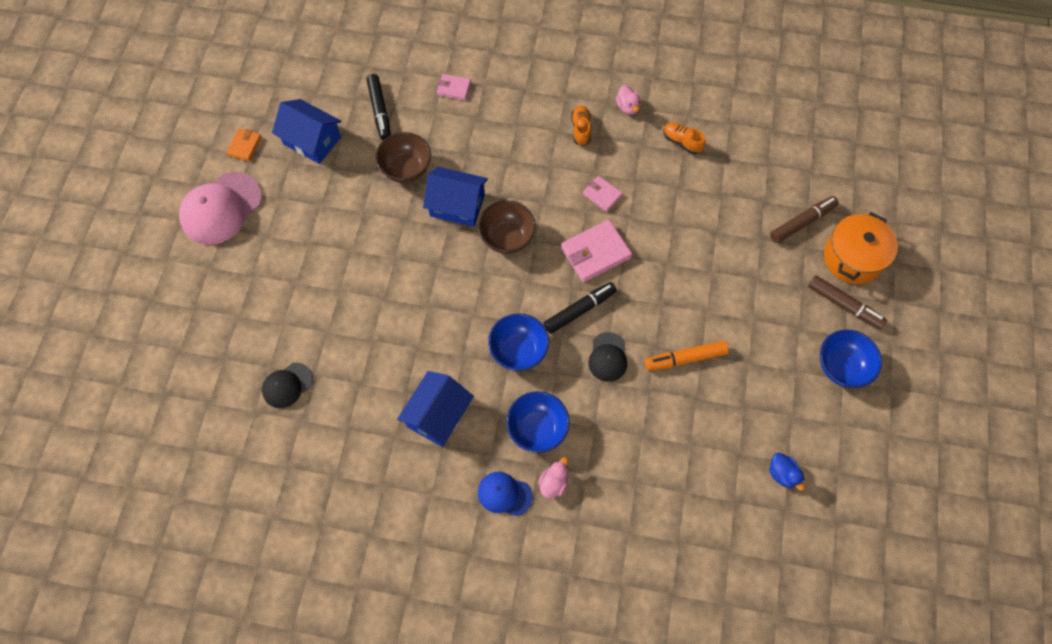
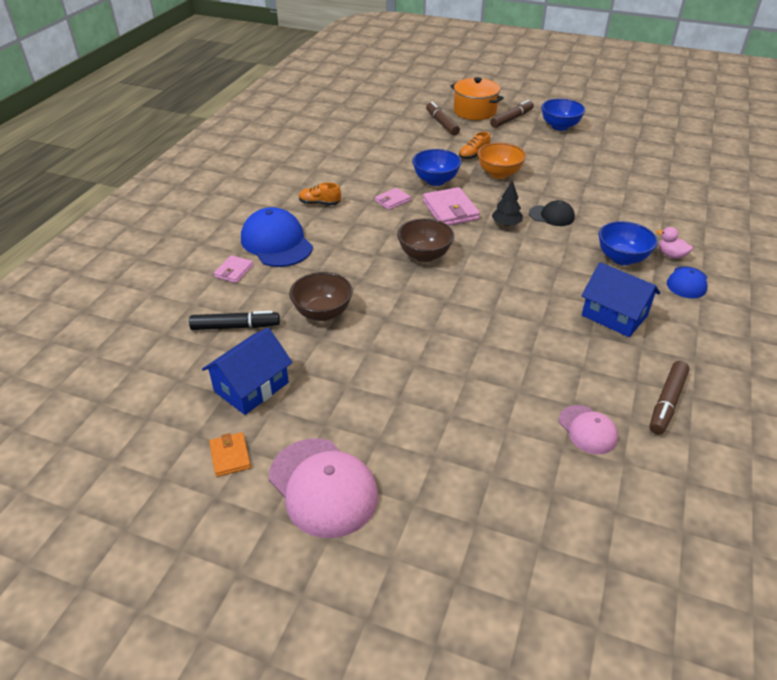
camera: 80 degrees left, 25 degrees down
(244, 146) = (230, 456): orange wallet -> orange wallet turned 45 degrees clockwise
(287, 385) = (587, 430): black cap -> pink cap
(324, 452) = (666, 402): none -> brown marker
(457, 205) = (379, 282): blue house -> none
(504, 109) = (276, 242): none -> blue cap
(518, 351) = (545, 260): blue bowl -> blue bowl (435, 180)
(580, 310) = (506, 224): black marker -> black tree
(627, 107) = (306, 178): pink duck -> none
(682, 142) = (353, 159): orange shoe -> orange shoe (473, 155)
(685, 358) = (553, 182): orange marker -> none
(689, 297) = (499, 174): none -> orange bowl
(782, 474) = (644, 157): blue duck -> none

